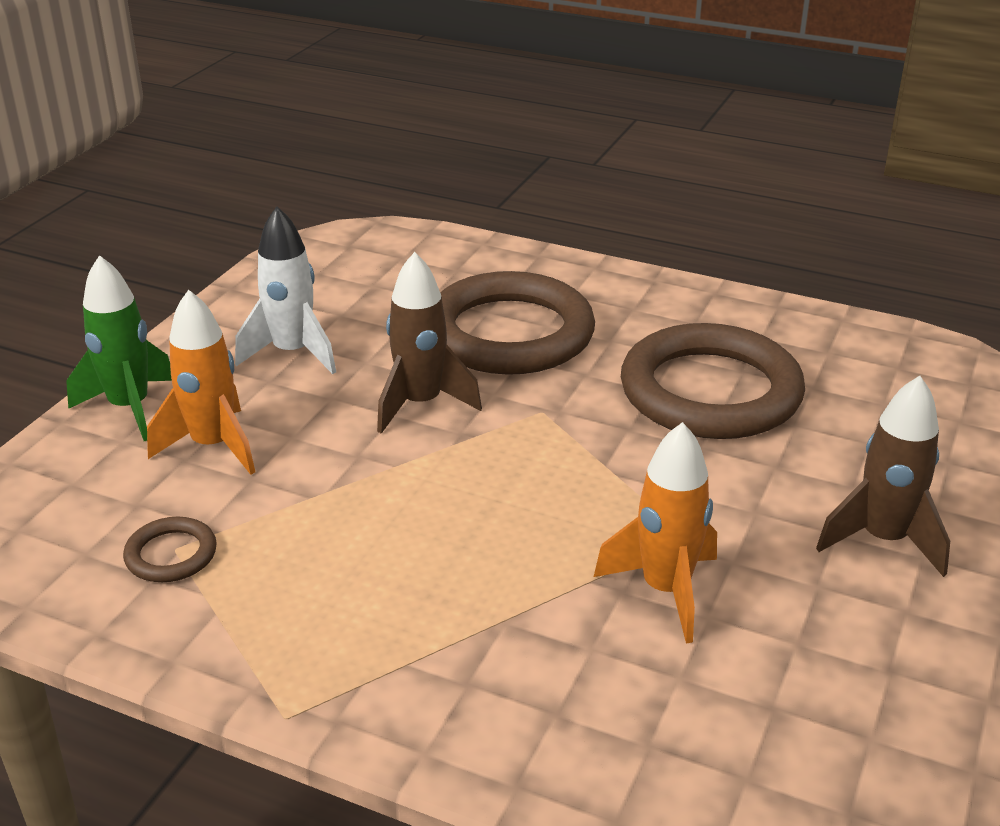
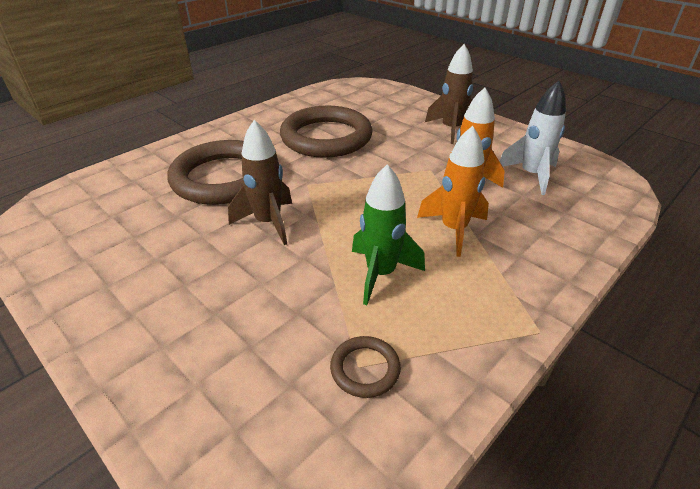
camera: 70 degrees left, 5 degrees up
(130, 408) = (152, 374): green rocket -> green rocket (380, 274)
(213, 446) = (245, 327): orange rocket -> orange rocket (453, 230)
(292, 353) = (160, 266): white rocket -> white rocket (531, 175)

